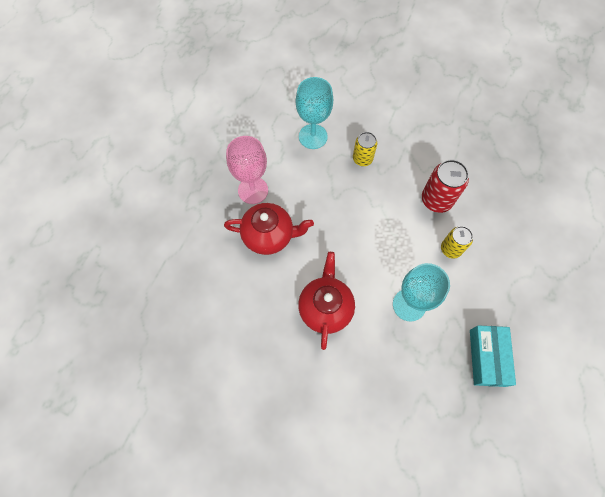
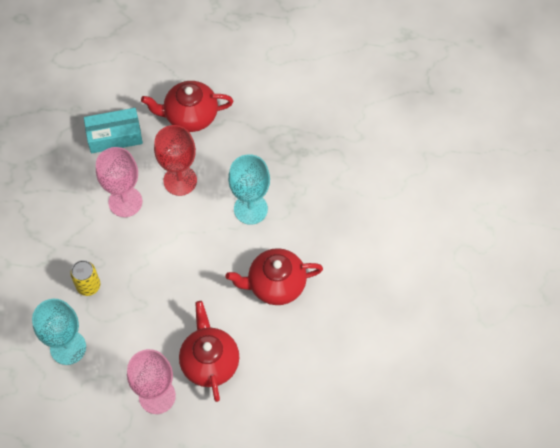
camera: 105 degrees left, 5 degrees down
(436, 200) = (125, 202): red can -> pink goblet
(451, 249) = (180, 180): yellow can -> red goblet
(487, 357) = (283, 136): turquoise box -> turquoise box (114, 136)
(522, 273) = (190, 116): none -> red teapot

